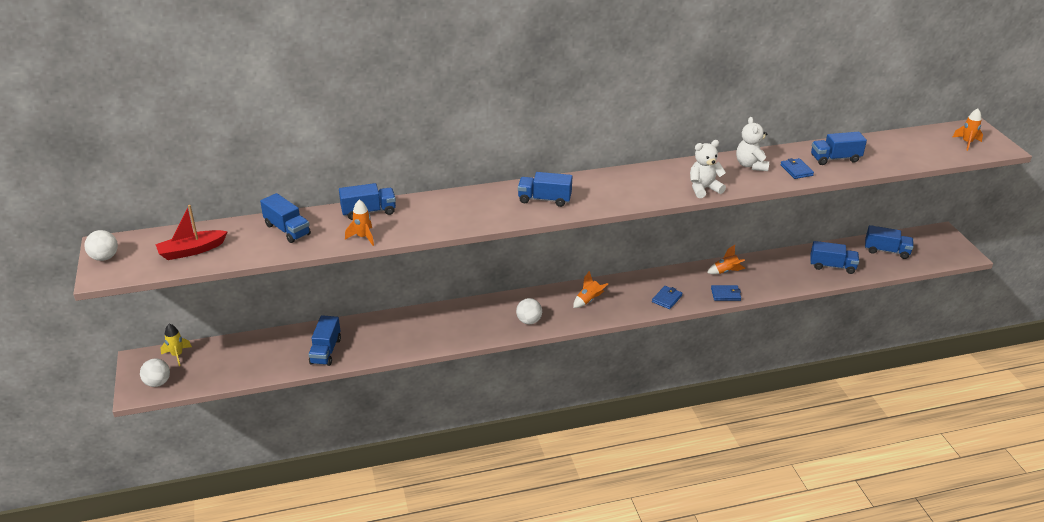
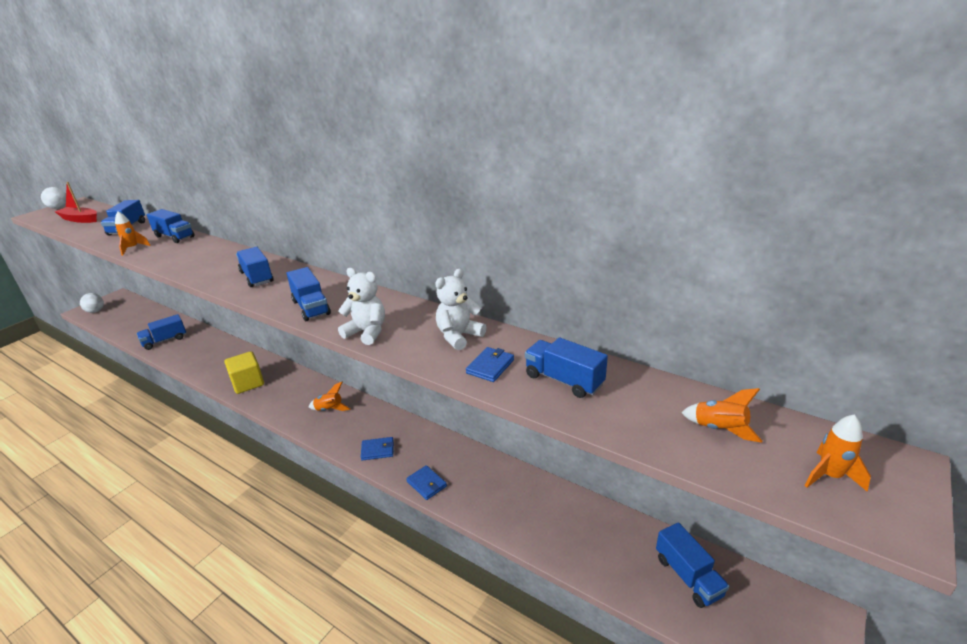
camera: 50 degrees right, 5 degrees down
(177, 355) = (128, 303): yellow rocket -> none
(489, 326) = (248, 383): none -> yellow cube
(529, 321) = (270, 396): white ball -> none
(726, 271) = (468, 463): orange rocket -> orange rocket (719, 429)
(832, 266) = (583, 540): blue truck -> blue truck (311, 307)

